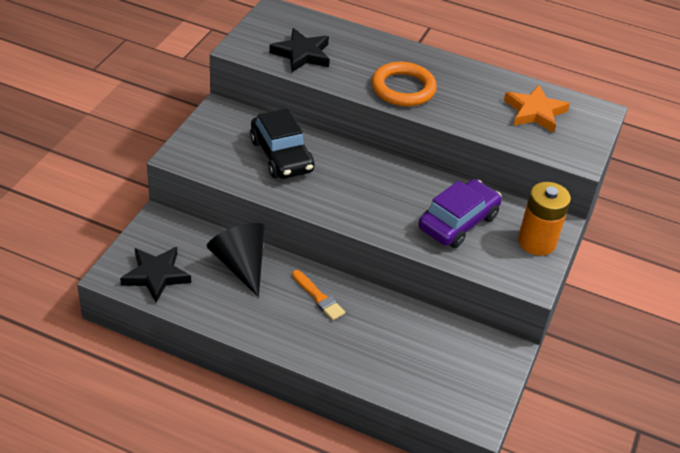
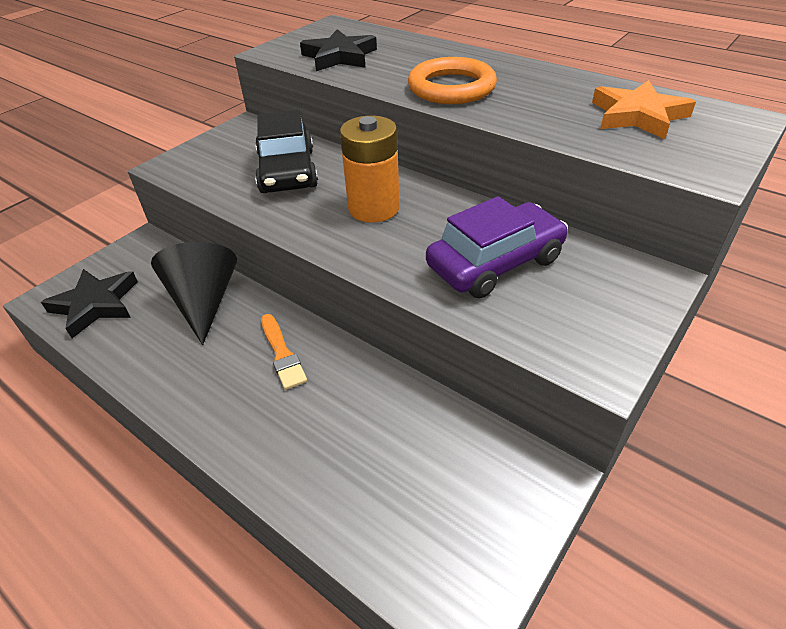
camera: 20 degrees right, 0 degrees up
(536, 242) = (618, 301): orange battery -> orange battery (374, 208)

